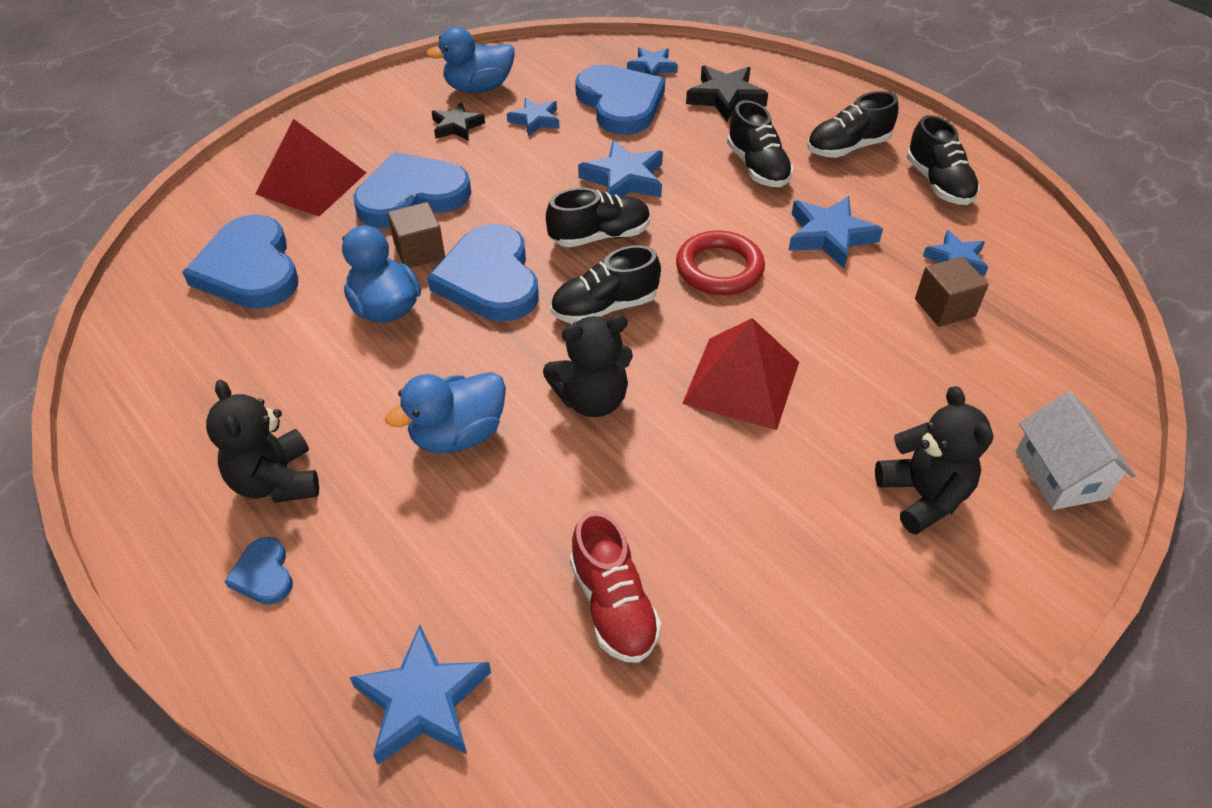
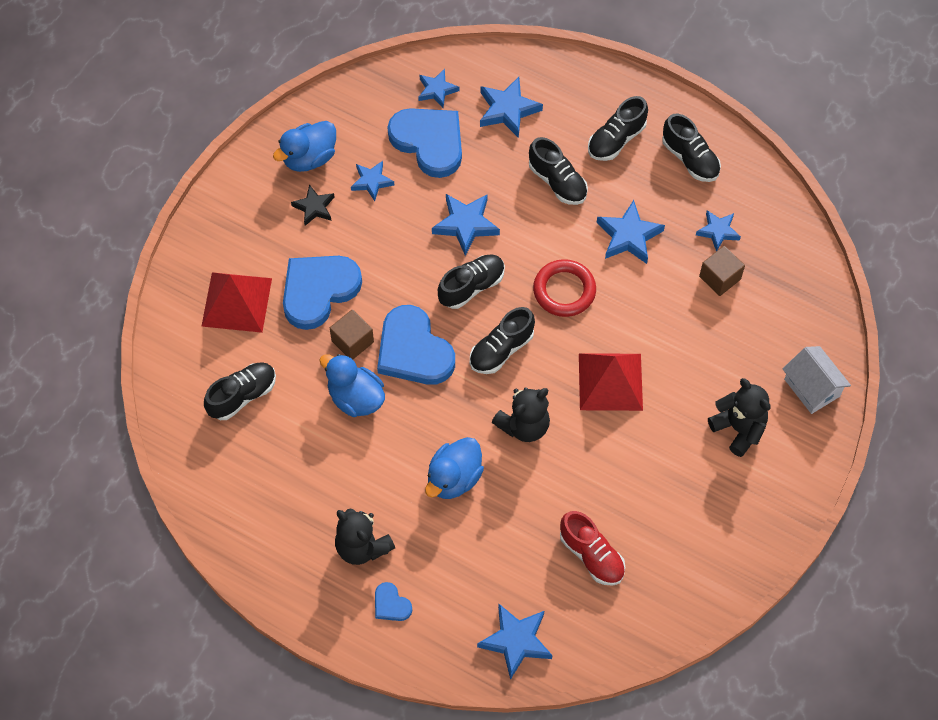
camera: 20 degrees left, 15 degrees up
(249, 269) = (242, 396): blue heart -> black shoe
(725, 98) = (508, 110): black star -> blue star

